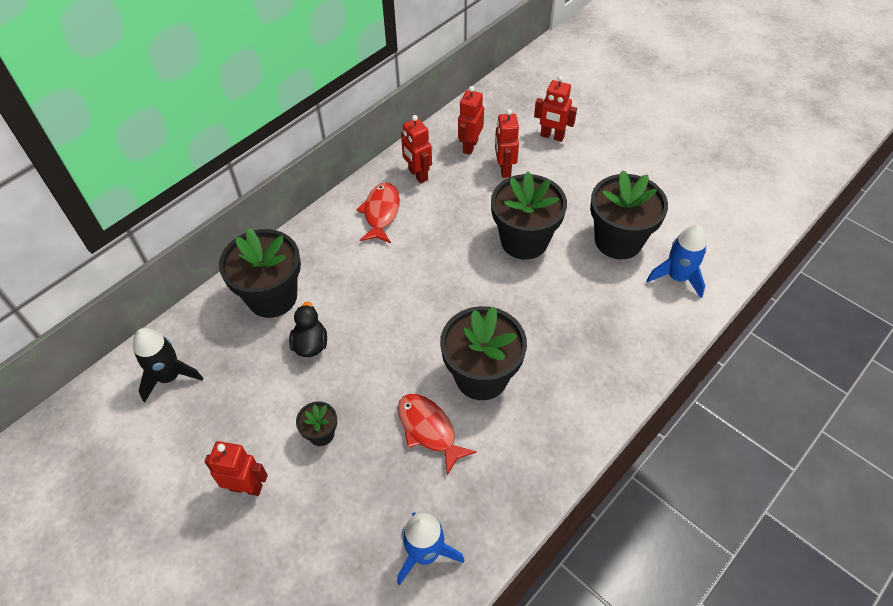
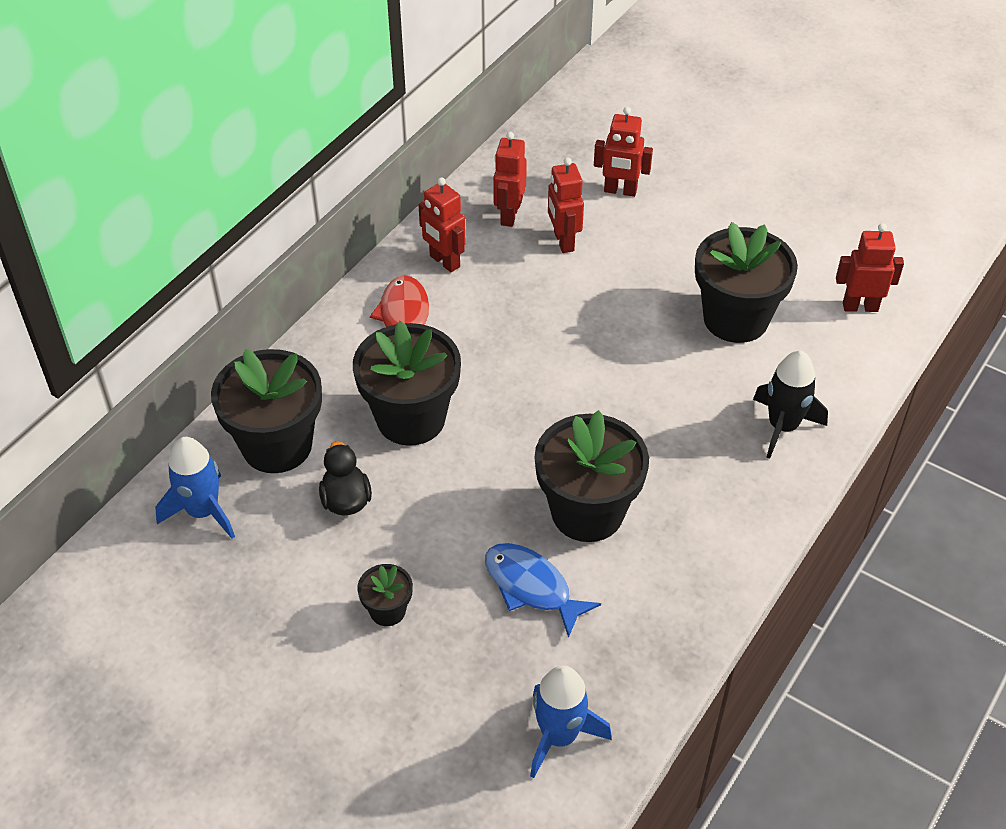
camera: 10 degrees left, 5 degrees down
(169, 376) = (158, 566): black rocket -> black rocket (782, 426)
(246, 487) = (301, 690): red robot -> red robot (860, 306)
(429, 430) = (531, 587): red fish -> blue fish
(524, 241) = (609, 333): black flower pot -> black flower pot (411, 418)
(677, 277) = (821, 357): blue rocket -> blue rocket (203, 511)

